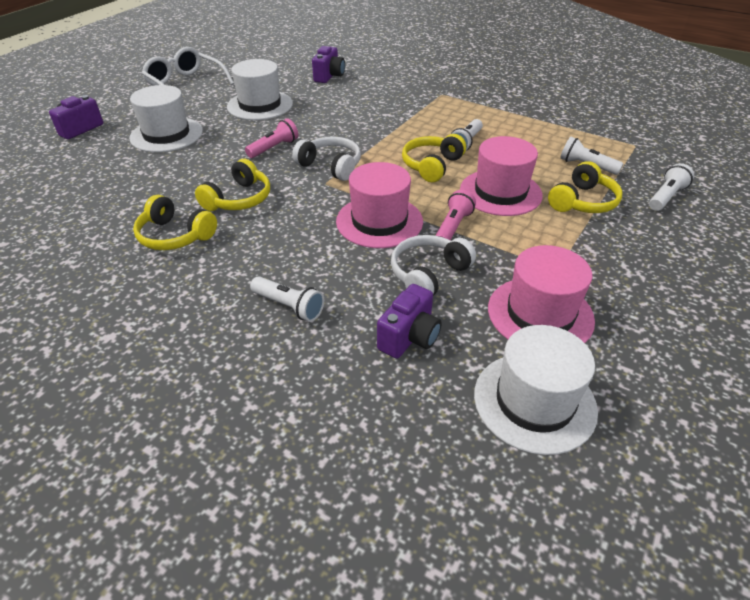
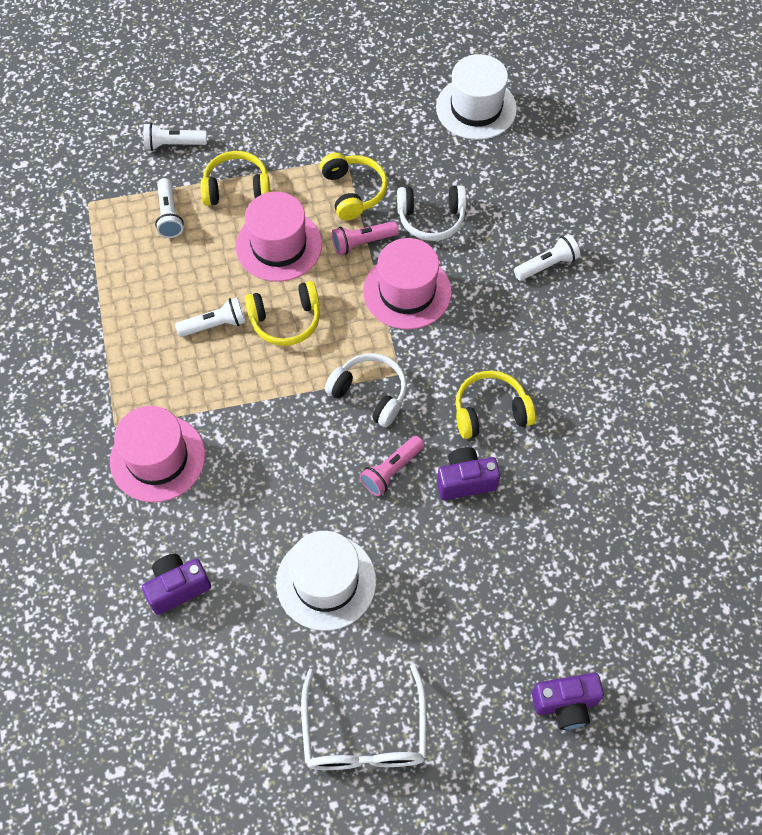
camera: 135 degrees left, 20 degrees up
(166, 134) = (477, 598): white hat -> none
(175, 235) = (576, 403): yellow headphones -> yellow headphones (353, 192)
(274, 148) = (391, 470): pink flashlight -> pink flashlight turned 45 degrees counterclockwise
(289, 306) = (547, 265): white flashlight -> white flashlight turned 75 degrees clockwise
(330, 166) = (370, 394): white headphones -> white headphones turned 135 degrees clockwise
(409, 337) = (497, 187): purple camera -> purple camera (465, 481)
(540, 314) = (403, 142): pink hat -> pink hat (157, 458)

